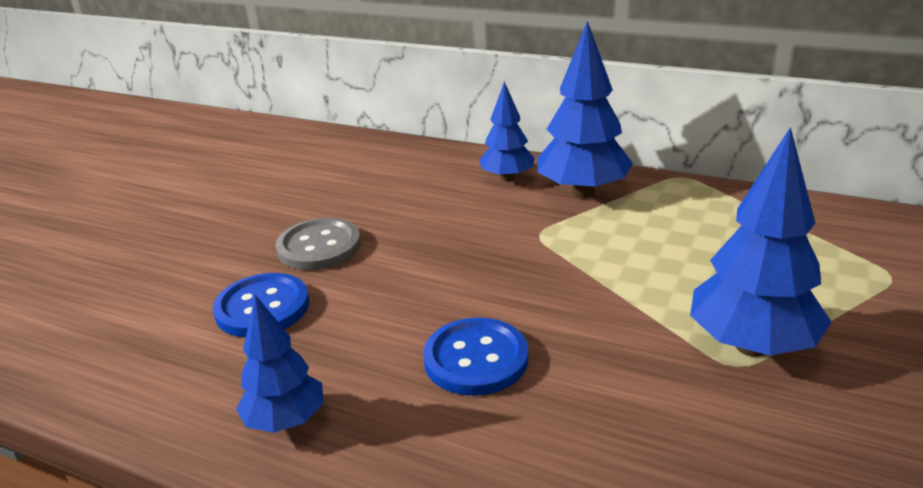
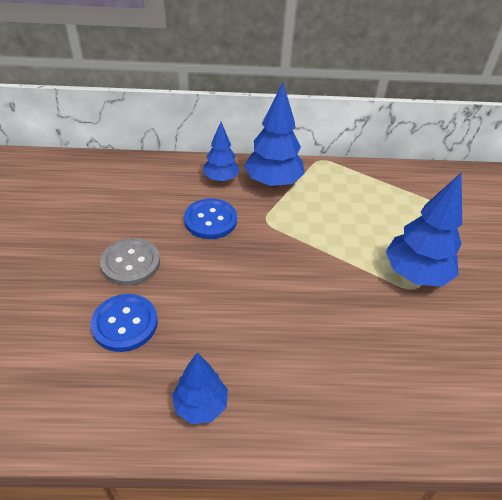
camera: 30 degrees left, 15 degrees up
(476, 359) = (284, 324): blue button -> blue button (210, 220)

